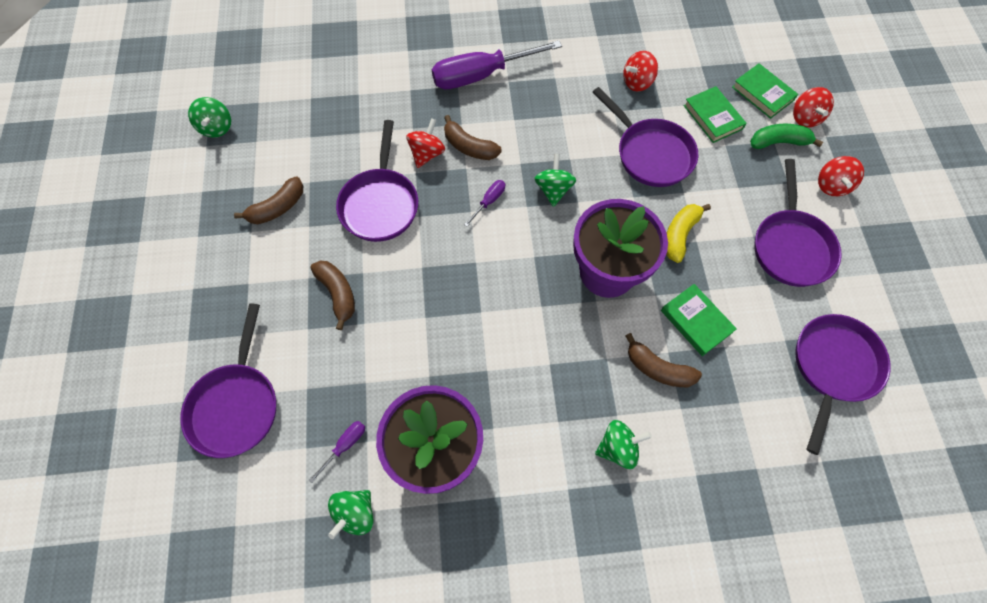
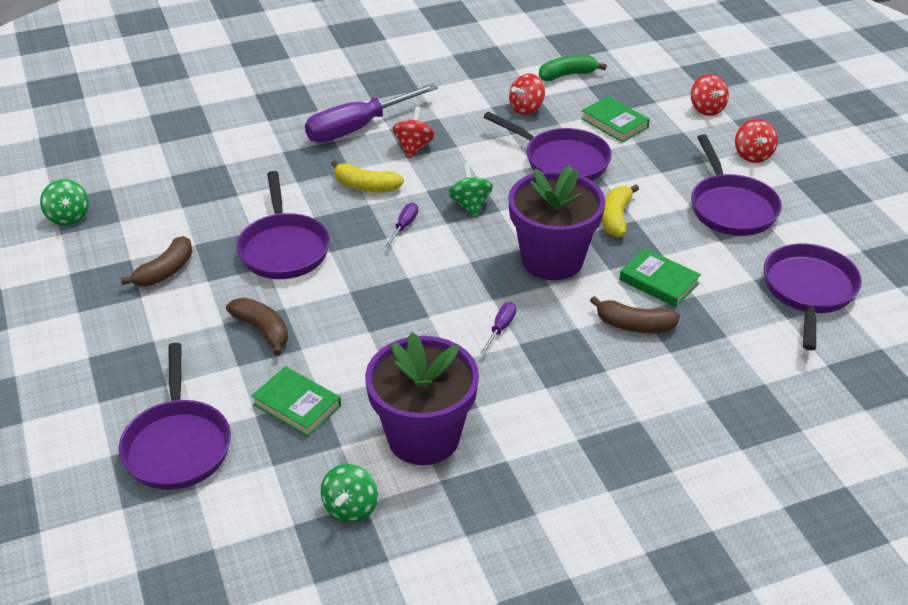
camera: 15 degrees left, 25 degrees down
(345, 445) = (317, 453): purple screwdriver -> purple screwdriver (500, 328)
(427, 154) = (321, 199): red spinning top -> red spinning top (414, 147)
(469, 147) = (366, 186): brown banana -> yellow banana
(618, 447) = (617, 395): green spinning top -> none
(762, 94) = (657, 97): green book -> green book (297, 405)
(778, 142) = (688, 131): green banana -> green banana (567, 75)

